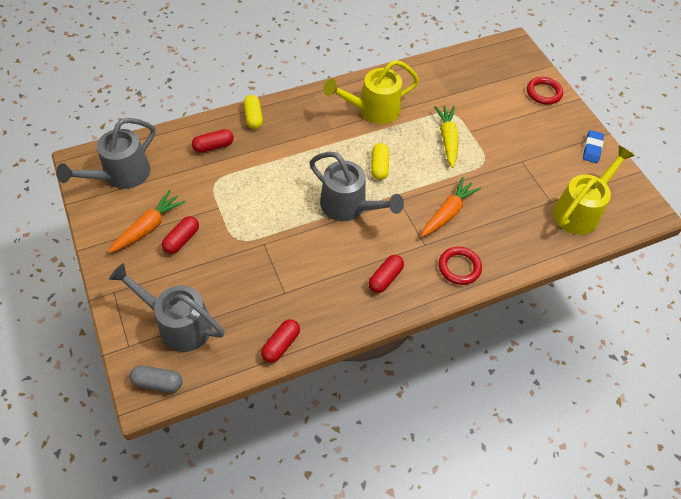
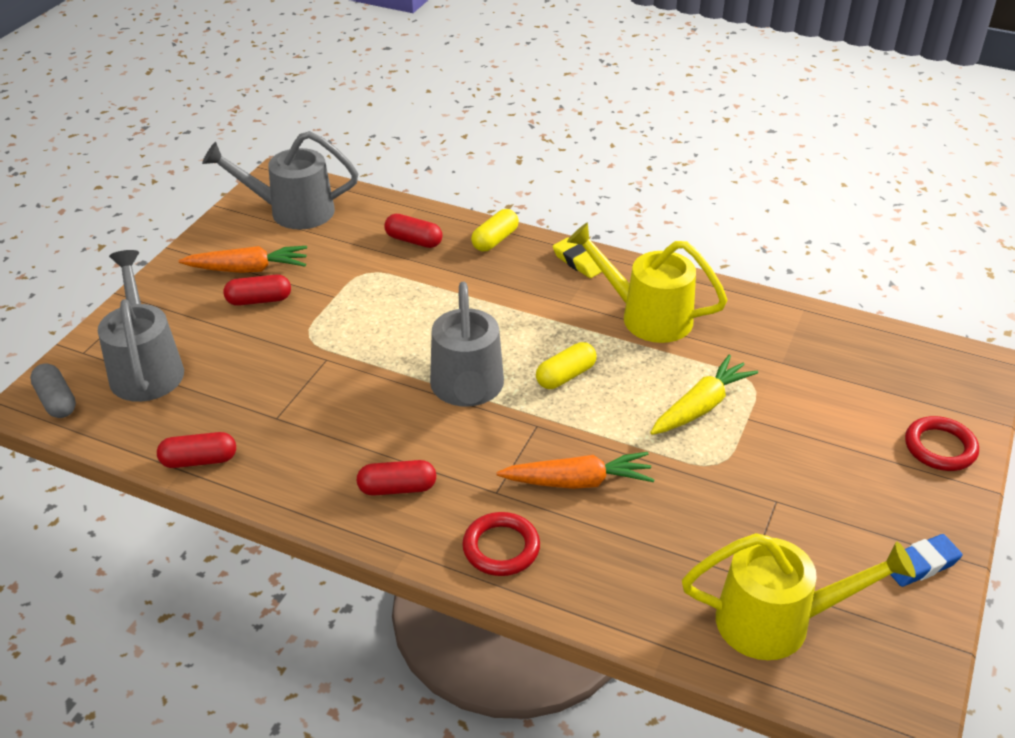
camera: 50 degrees right, 15 degrees down
(308, 102) = (578, 262): none -> yellow eraser

